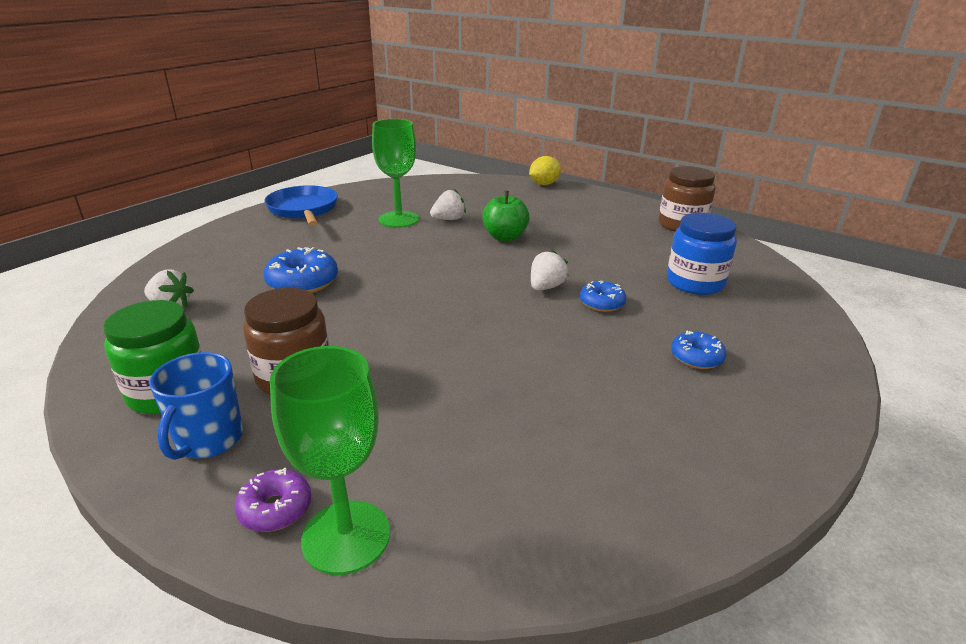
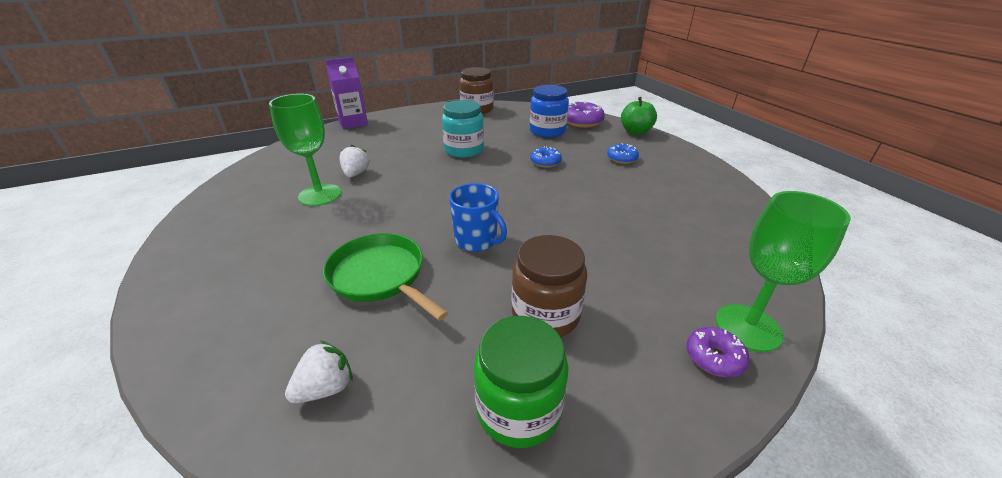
camera: 60 degrees left, 5 degrees up
(209, 440) = (614, 386): blue mug -> blue mug (477, 241)
(303, 209) = (206, 241): blue pan -> none
(303, 282) = (380, 276): blue donut -> green pan
(505, 237) = (419, 162): green apple -> green apple (635, 132)
(544, 184) = (353, 123): yellow lemon -> purple carton
(546, 287) = (508, 172): white strawberry -> none
(563, 249) = (464, 150): none -> turquoise jar
(772, 300) = (582, 122): none -> purple donut

